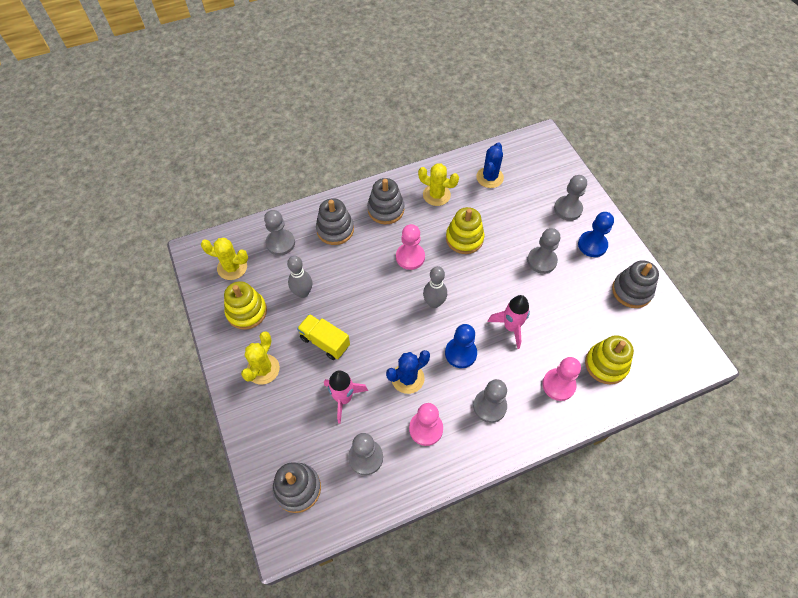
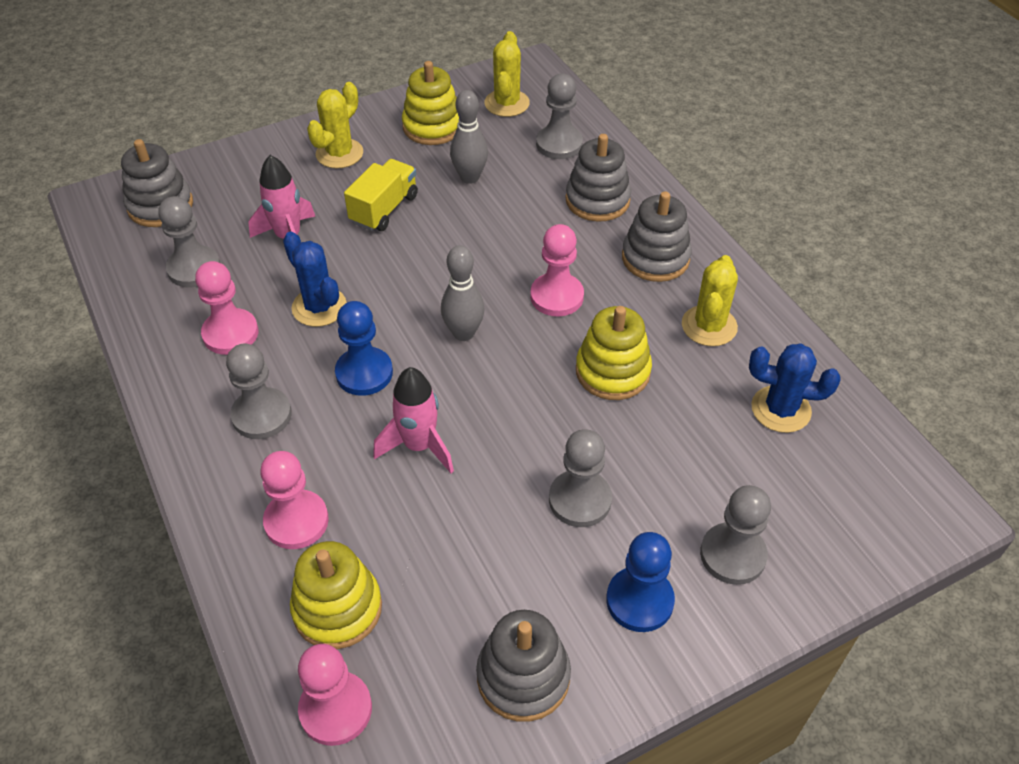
camera: 85 degrees right, 10 degrees down
(263, 369) = (339, 153): yellow cactus -> yellow cactus turned 75 degrees counterclockwise
(655, 364) = (335, 709): none -> pink pawn

